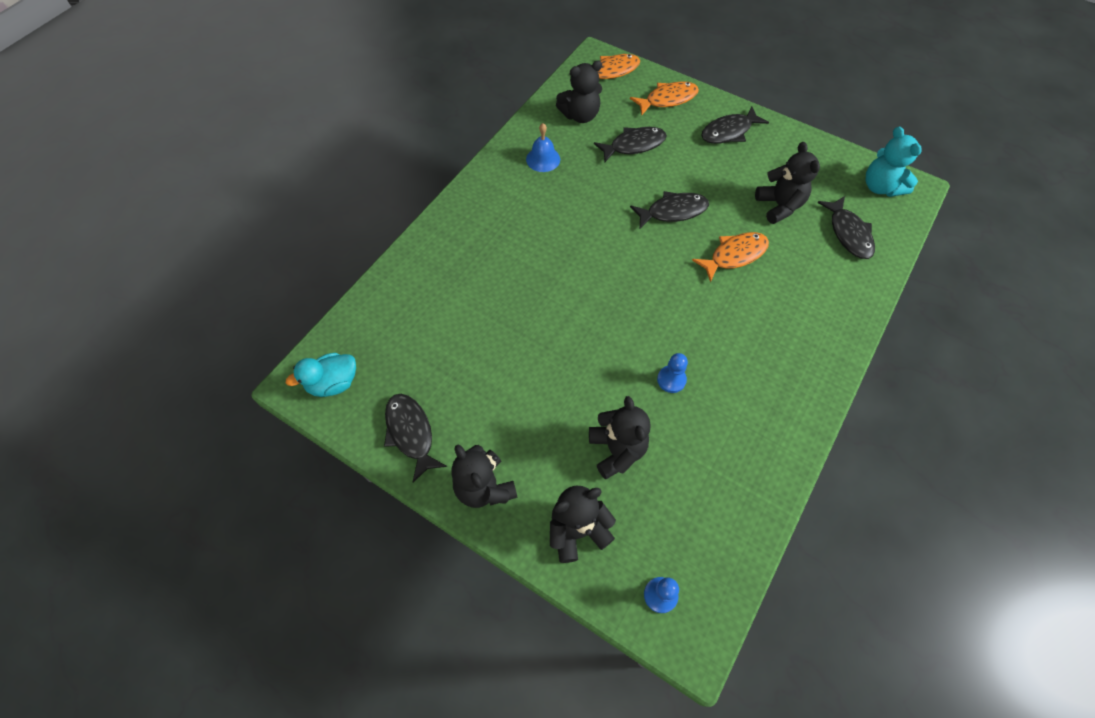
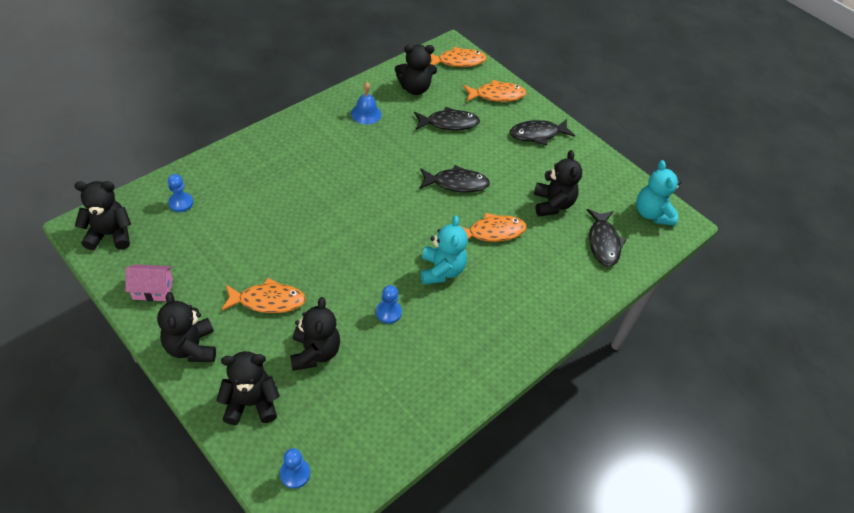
camera: 10 degrees right, 10 degrees down
(333, 383) = (110, 234): turquoise duck -> black teddy bear
(393, 322) = (181, 203): none -> blue pawn
(411, 433) = (153, 289): black fish -> pink house
(540, 407) = (268, 301): none -> orange fish
(703, 315) = (441, 270): none -> turquoise teddy bear

